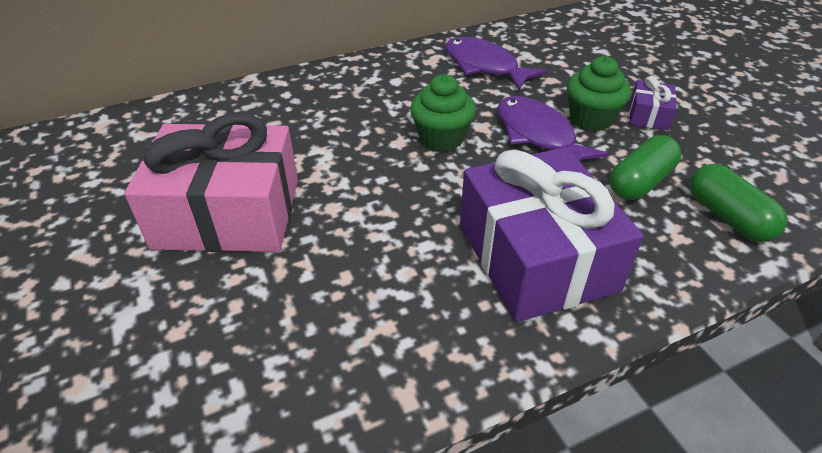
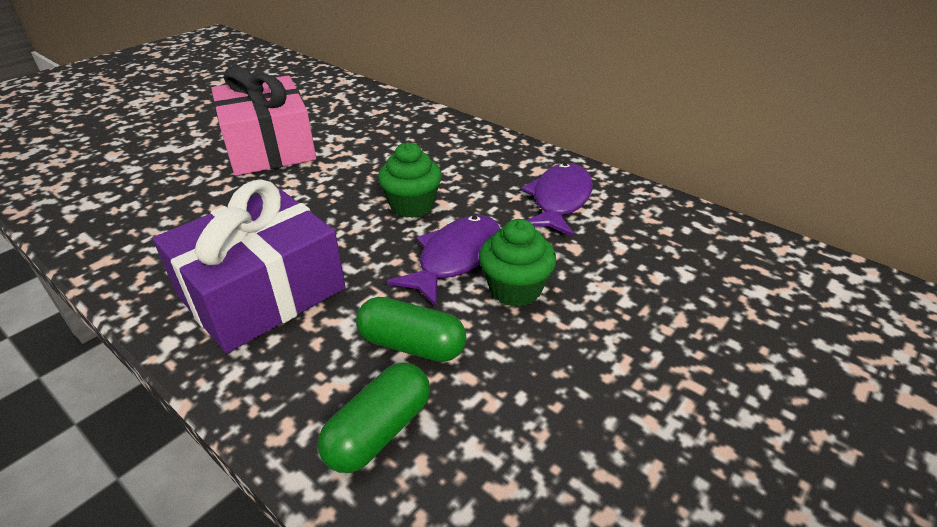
camera: 65 degrees right, 5 degrees down
(648, 115) = (560, 335): purple gift -> none

